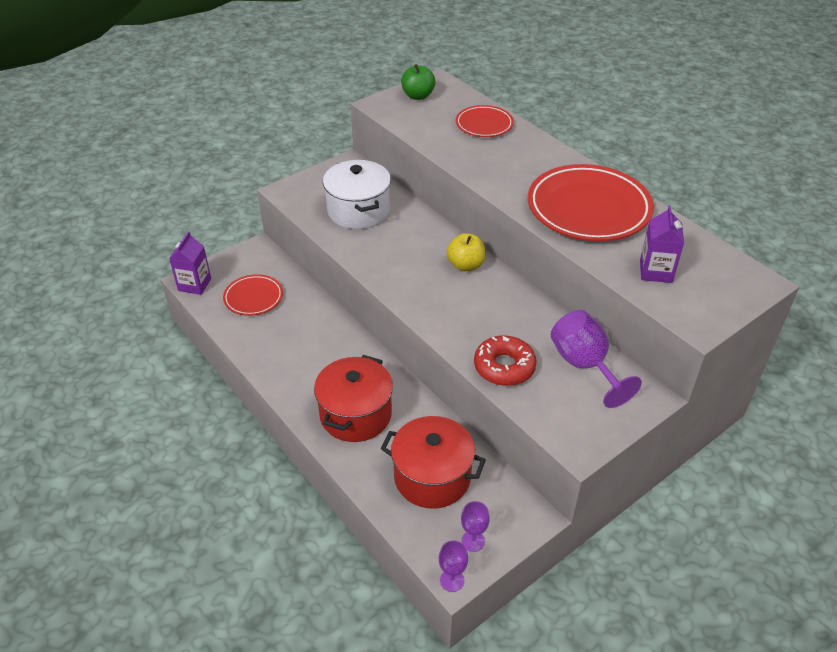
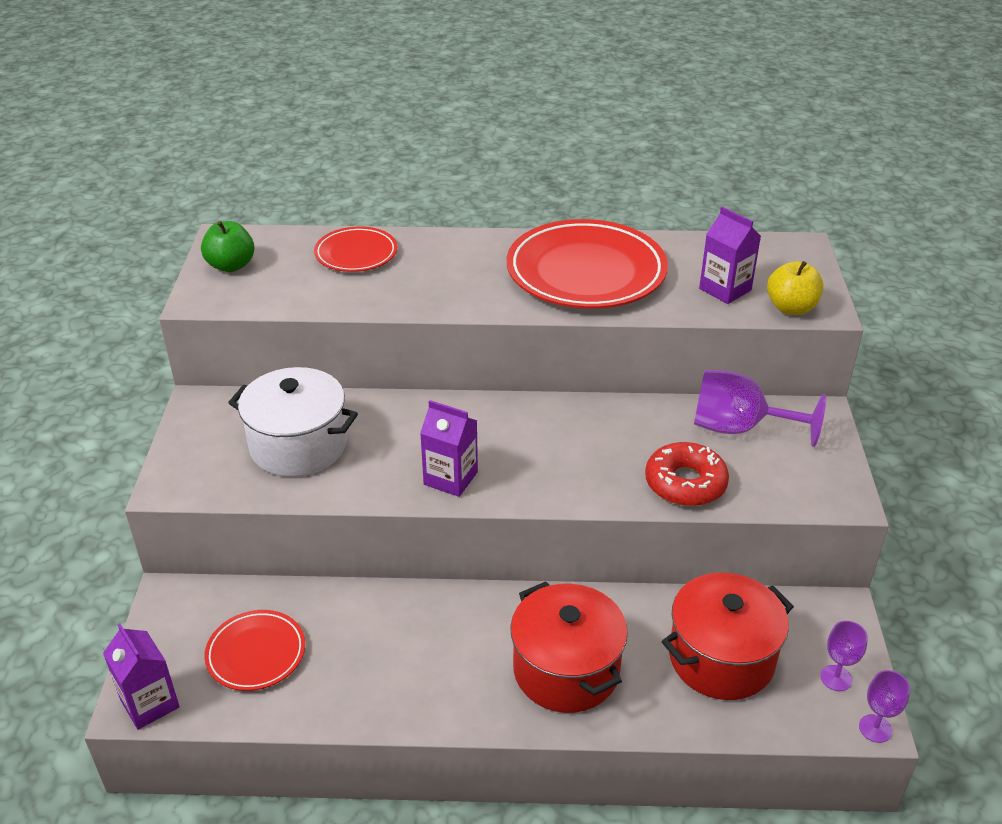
camera: 50 degrees left, 5 degrees down
(397, 274) = (450, 478): none -> purple carton
(465, 265) = (500, 419): yellow apple -> yellow apple (791, 308)

